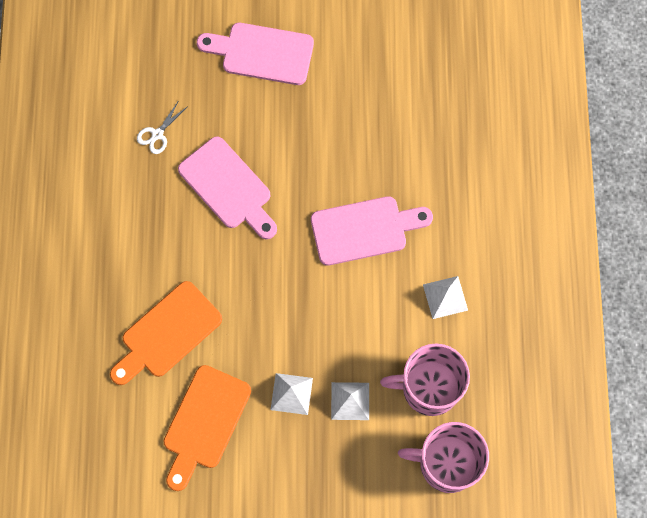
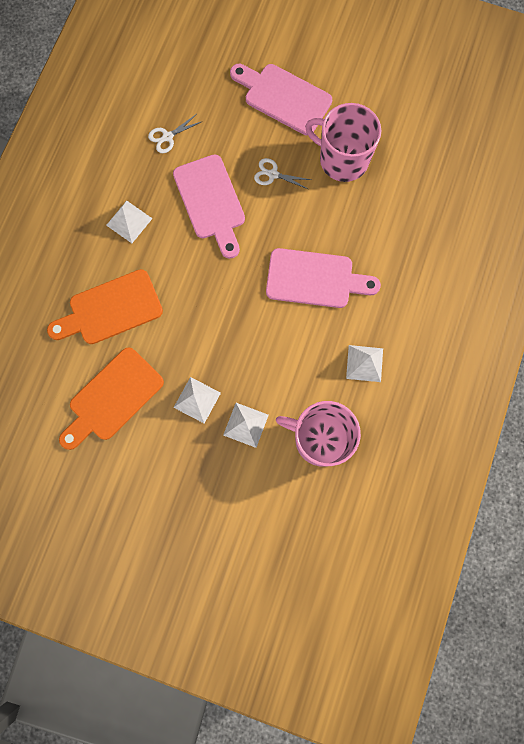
camera: 20 degrees right, 5 degrees up
(151, 236) = (129, 221): none -> white pyramid
(281, 137) = (273, 174): none -> white scissors
(446, 464) = (310, 512): pink mug -> pink mug (342, 159)

